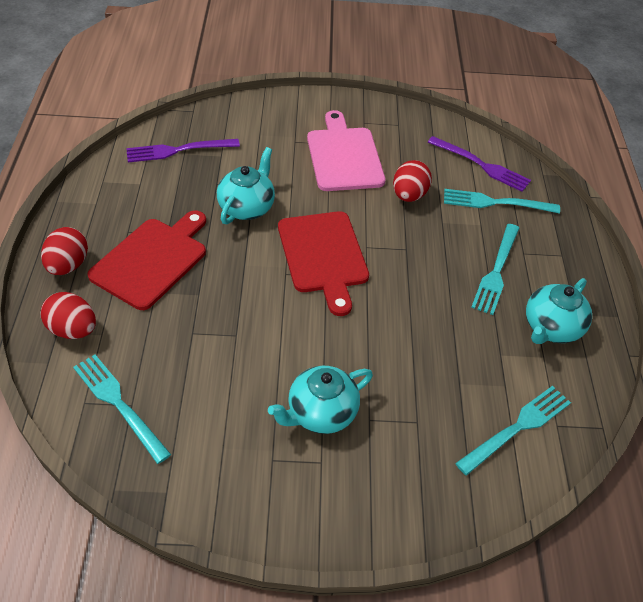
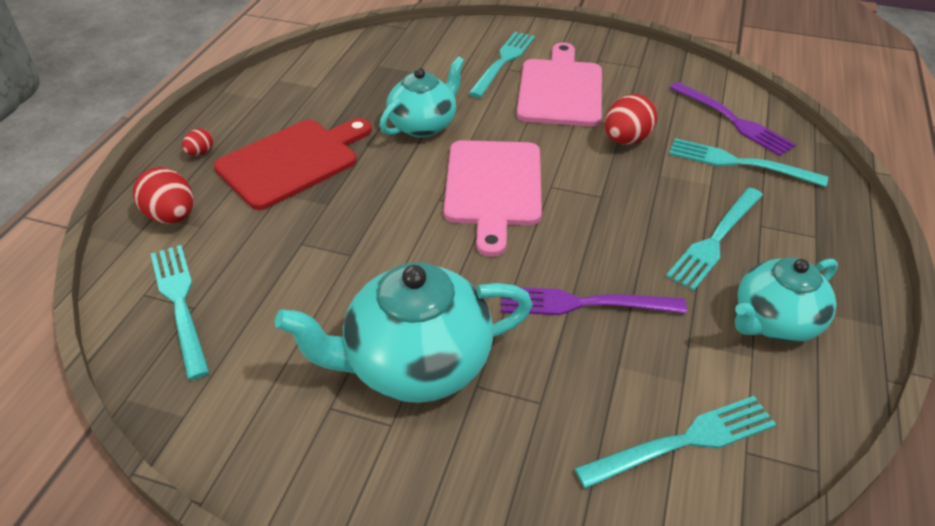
camera: 20 degrees right, 5 degrees down
(68, 265) = (200, 152): red egg -> red egg, size x0.53
(178, 150) = (372, 61): purple fork -> purple fork (583, 304)
(289, 135) = (503, 61): none -> turquoise fork
(321, 413) = (416, 364): turquoise teapot -> turquoise teapot, size x1.52
(323, 256) = (493, 188): red cutting board -> pink cutting board

